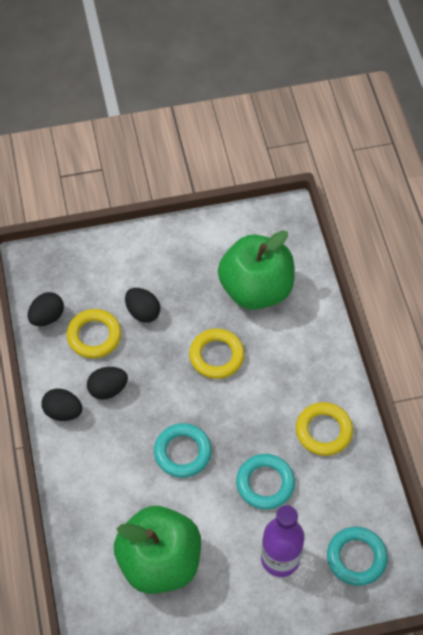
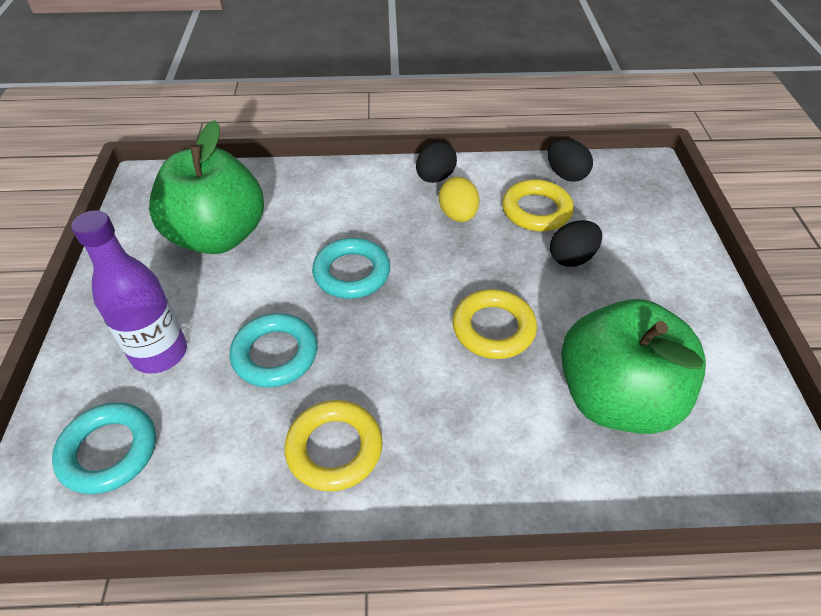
camera: 100 degrees right, 10 degrees down
(108, 389) = (458, 215): black egg -> yellow egg

